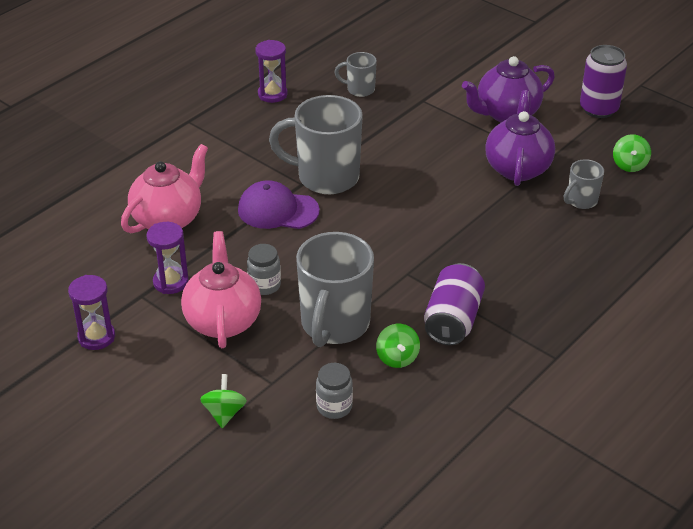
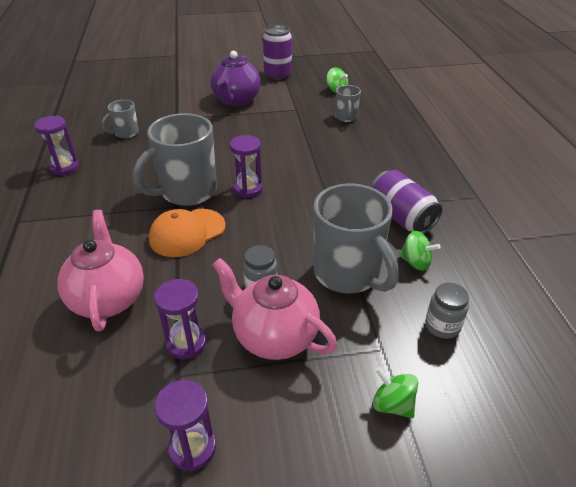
camera: 50 degrees left, 0 degrees up
(277, 210) = (187, 232): purple cap -> orange cap
(374, 207) = (248, 189): none -> purple hourglass
(517, 168) = (288, 121): purple teapot -> none

